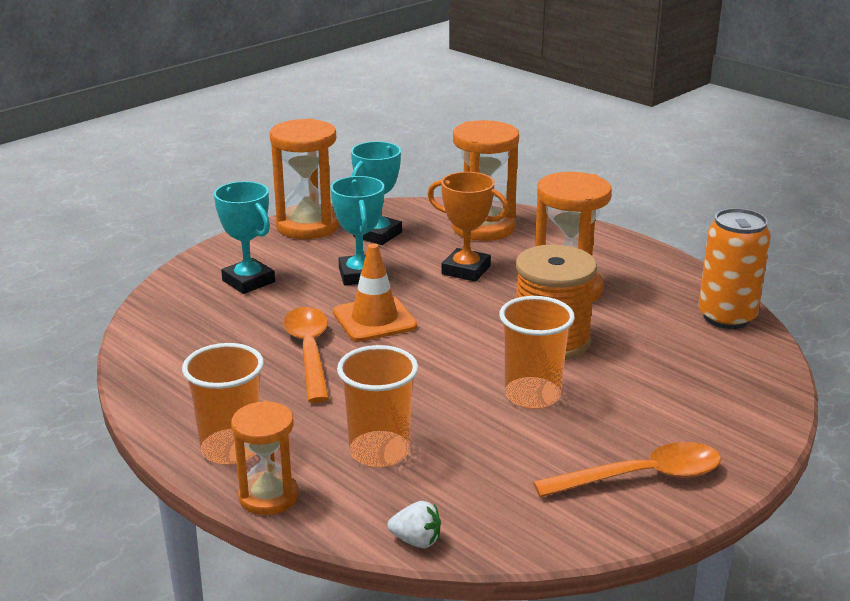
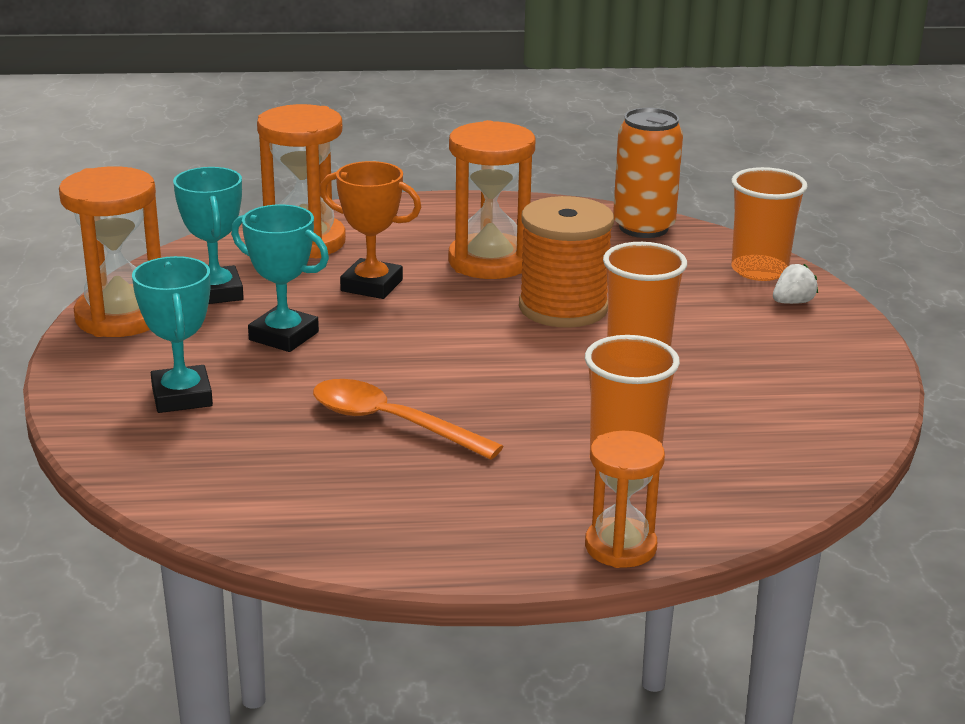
camera: 50 degrees left, 0 degrees up
(231, 449) = (509, 535): orange cup -> orange cup (759, 270)
(248, 281) = (182, 396): turquoise trophy -> turquoise trophy turned 75 degrees clockwise
(374, 319) = (386, 366): orange traffic cone -> none
(416, 541) = (784, 502): white strawberry -> white strawberry (793, 302)
(466, 270) = (371, 285): orange trophy -> orange trophy turned 45 degrees clockwise
(641, 477) = (819, 368): orange spoon -> none

